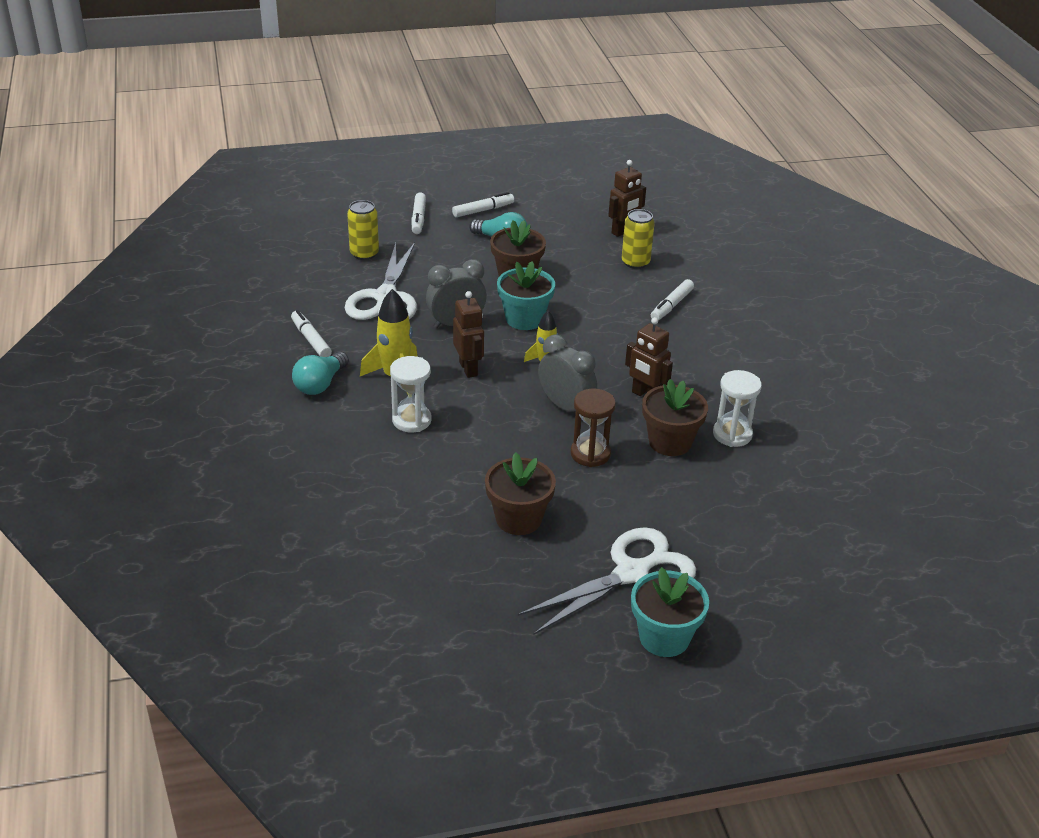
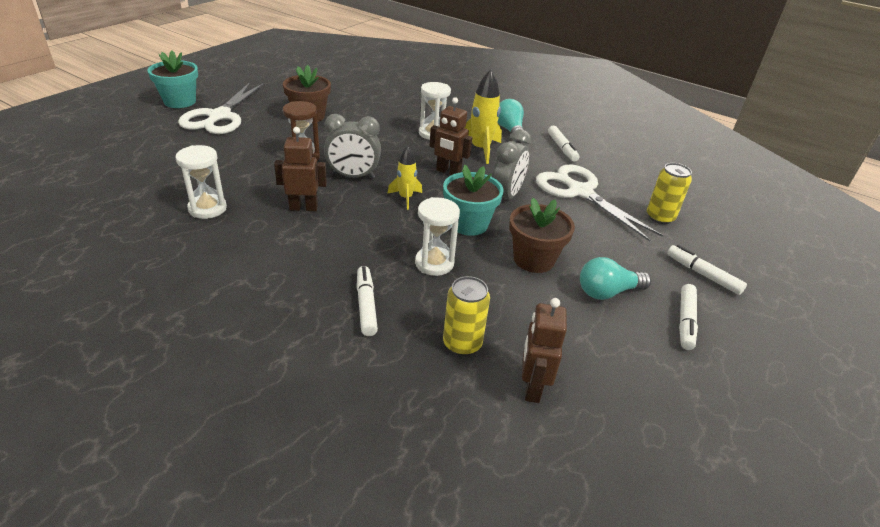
camera: 135 degrees right, 0 degrees up
(311, 339) = (562, 148): white marker -> white marker turned 60 degrees clockwise
(592, 307) = (434, 263): none -> white hourglass
(670, 442) = (254, 184): brown flower pot -> none

